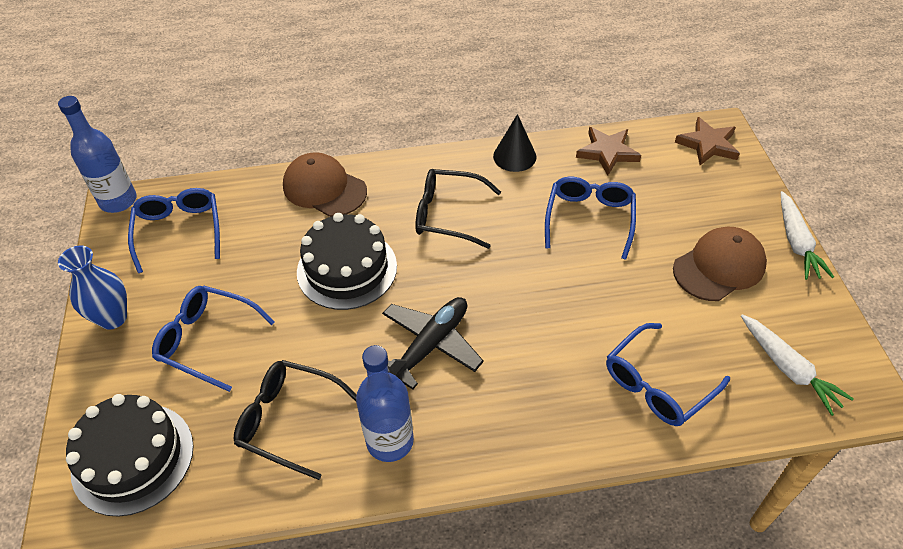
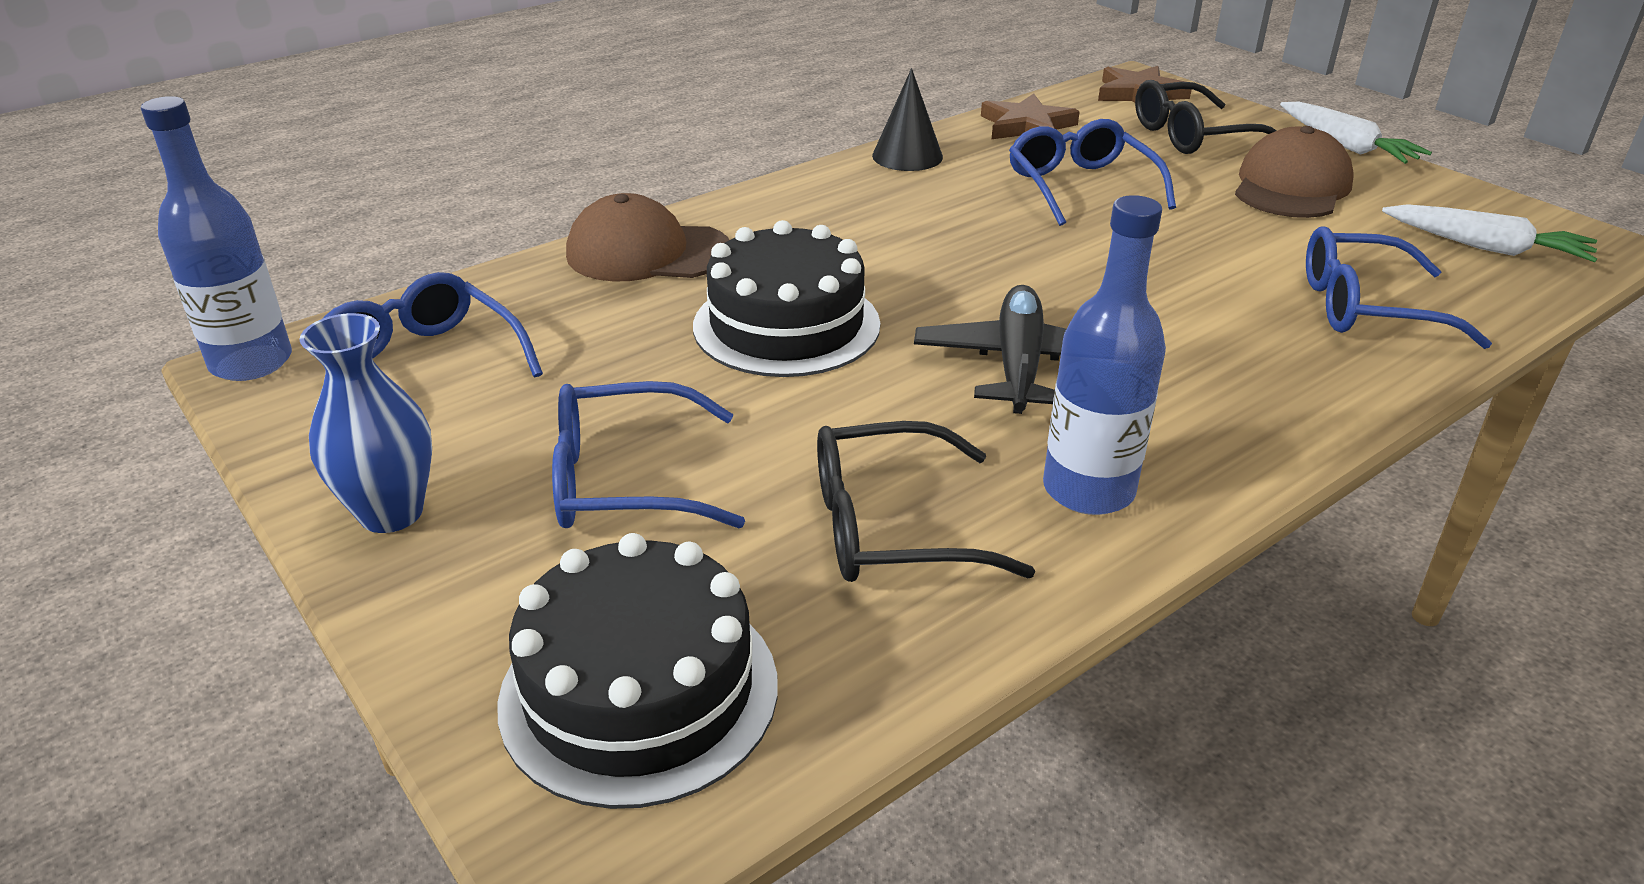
camera: 30 degrees left, 15 degrees down
(447, 215) = (879, 231): black glasses -> black glasses (1192, 136)
(657, 384) = (1366, 307): blue glasses -> blue glasses turned 75 degrees clockwise

